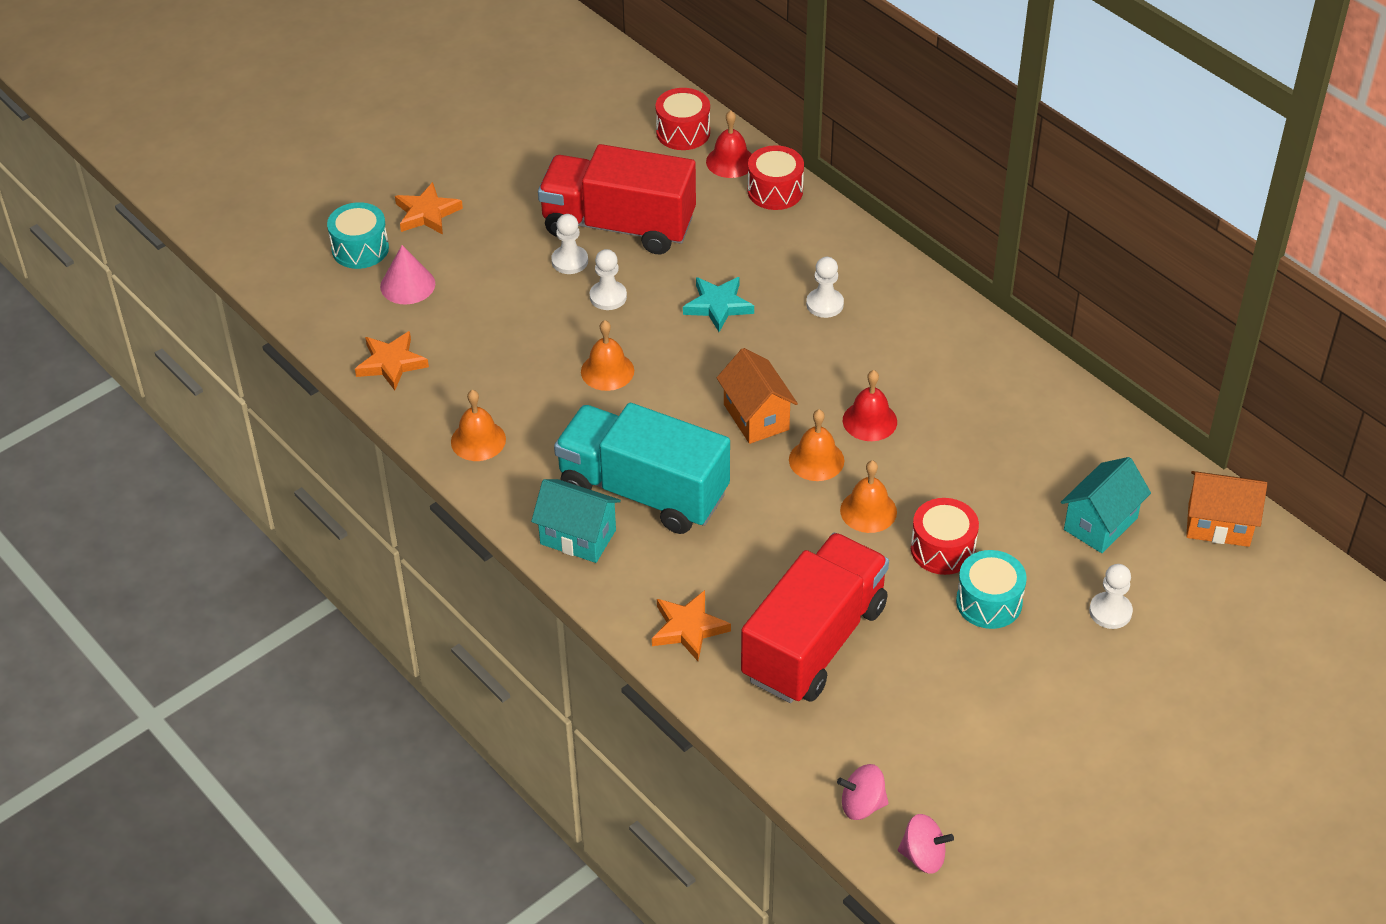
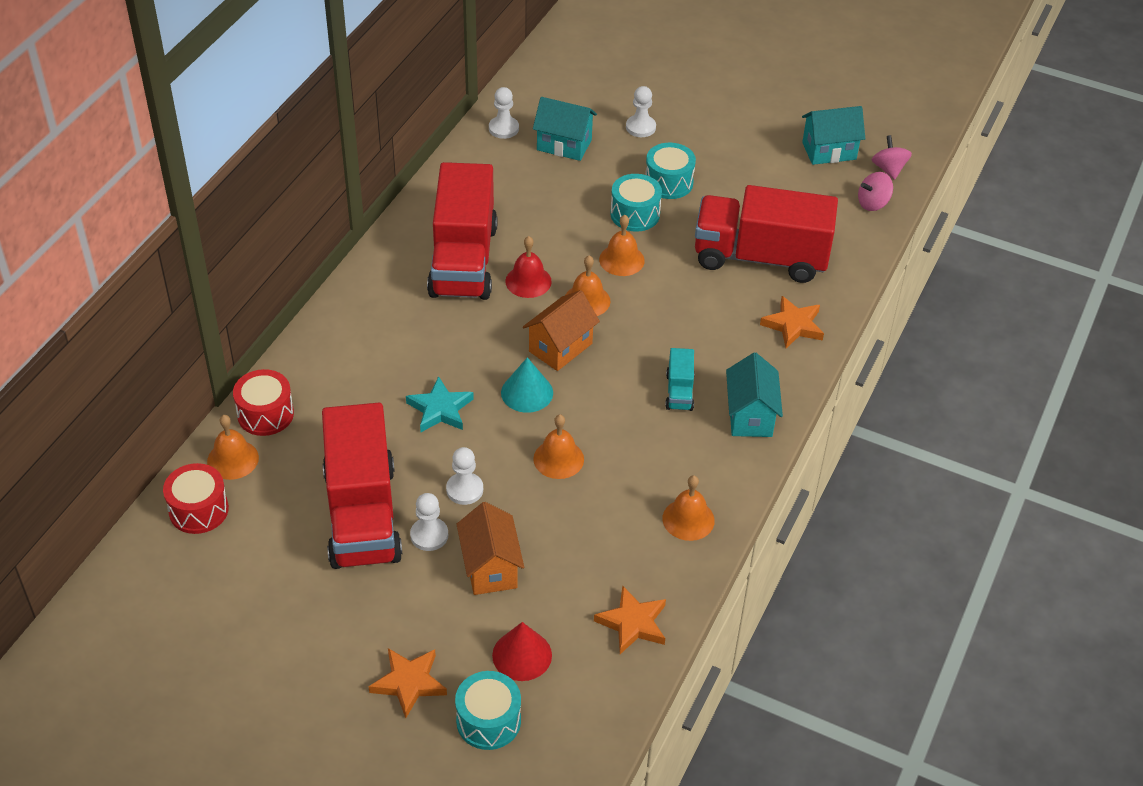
camera: 115 degrees left, 0 degrees up
(407, 285) = (522, 655): pink cone -> red cone
(643, 491) = (679, 391): turquoise truck -> turquoise truck, size x0.42
(706, 373) = (527, 392): none -> turquoise cone
(730, 161) = (233, 459): red bell -> orange bell
(824, 304) = (405, 341): white pawn -> white pawn (503, 128)
(862, 805) = (873, 203): pink spinning top -> pink spinning top turned 90 degrees clockwise
(927, 378) = (463, 260): none -> red truck
(942, 549) = (635, 214): red drum -> turquoise drum
(987, 802) = (829, 151): none -> turquoise house
(1218, 525) = (533, 93): orange house -> orange house (490, 568)

